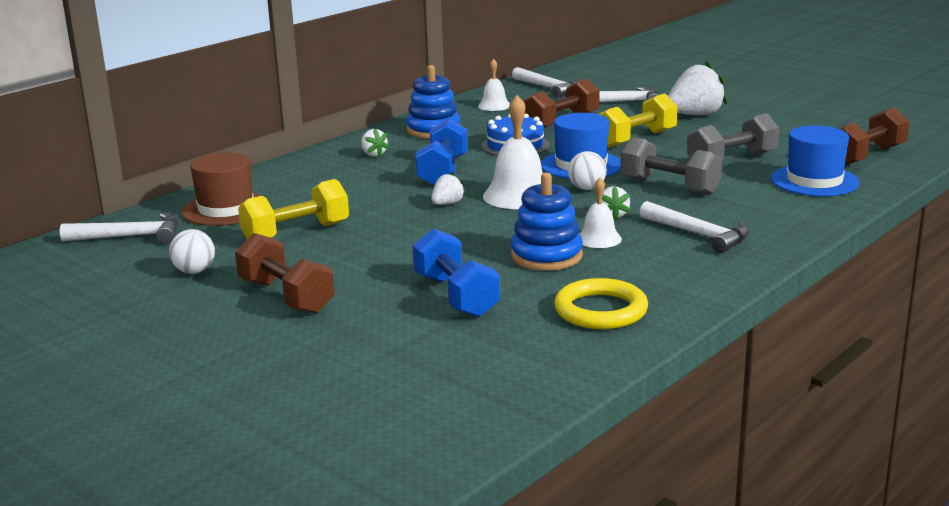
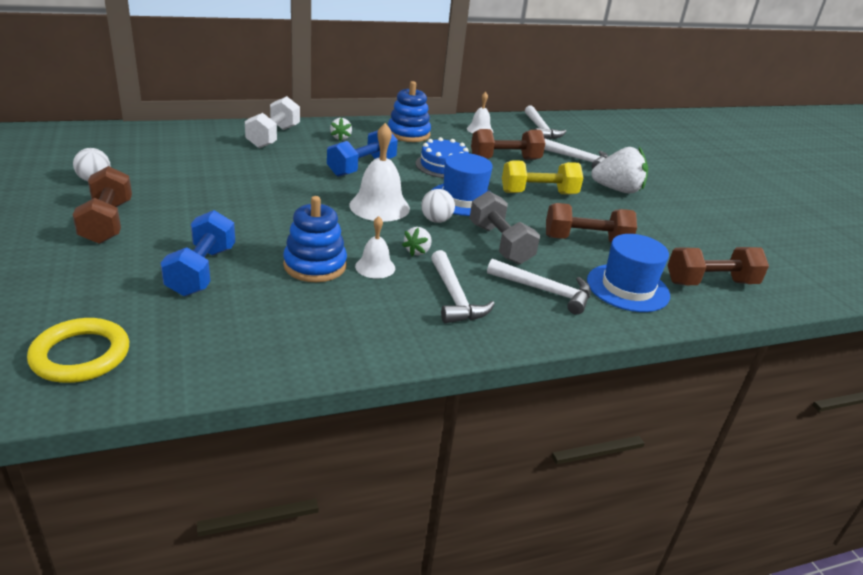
camera: 25 degrees right, 10 degrees up
(130, 237) = (107, 141): white hammer -> white hammer (544, 291)
(226, 209) = (189, 143): brown hat -> none
(296, 233) = (196, 177): yellow dumbbell -> none
(303, 175) = (273, 137): none -> white dumbbell
(447, 204) = (322, 193): white strawberry -> none
(600, 310) = (272, 332): yellow ring -> yellow ring (81, 355)
(732, 160) = (586, 241): grey dumbbell -> brown dumbbell

